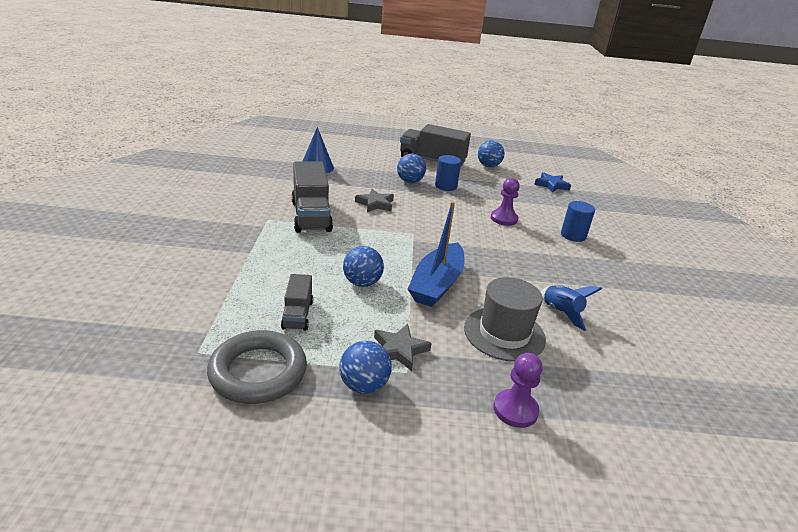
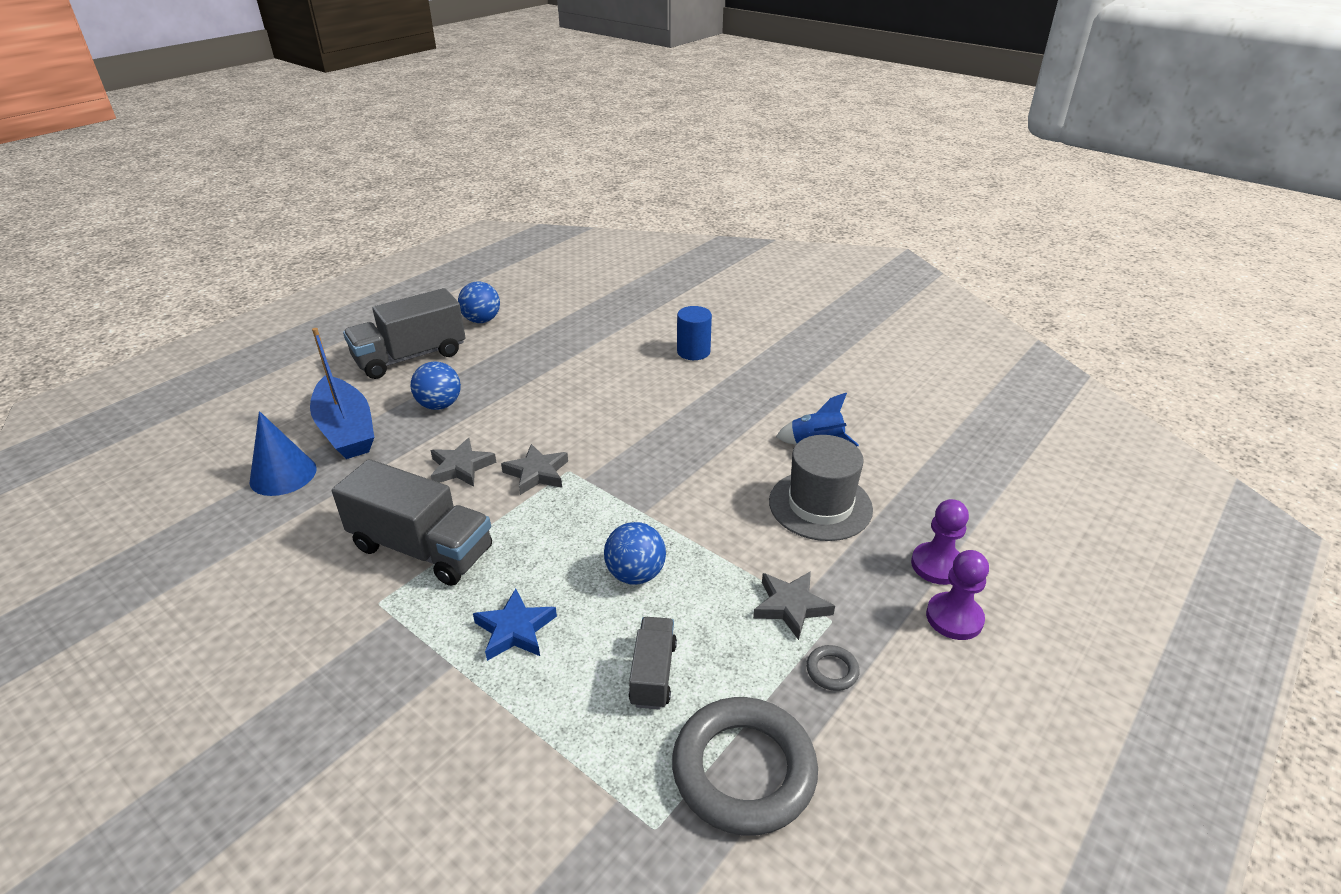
camera: 50 degrees left, 5 degrees up
(297, 315) = (653, 674): grey truck -> grey truck turned 120 degrees counterclockwise
(364, 385) = (832, 670): blue ball -> grey ring
(398, 225) = (537, 473): none -> grey star
(437, 284) = (694, 508): blue boat -> blue boat (346, 430)
(446, 186) = (488, 381): blue cylinder -> none
(504, 219) = (612, 379): purple pawn -> purple pawn (954, 618)
(551, 185) = (580, 303): blue star -> blue star (515, 630)

